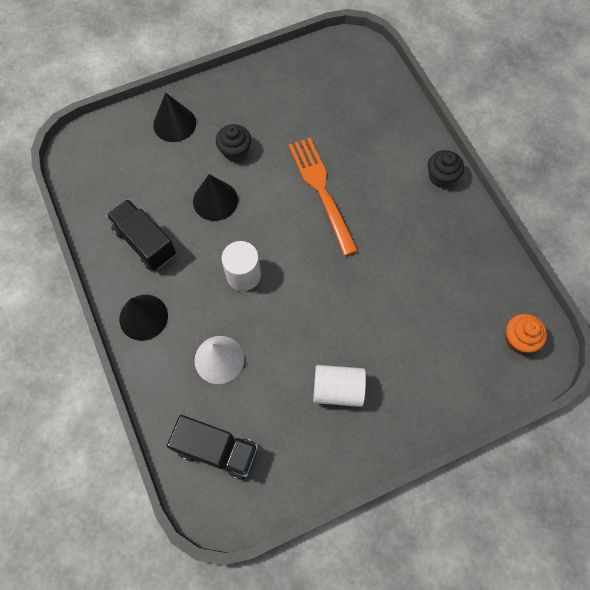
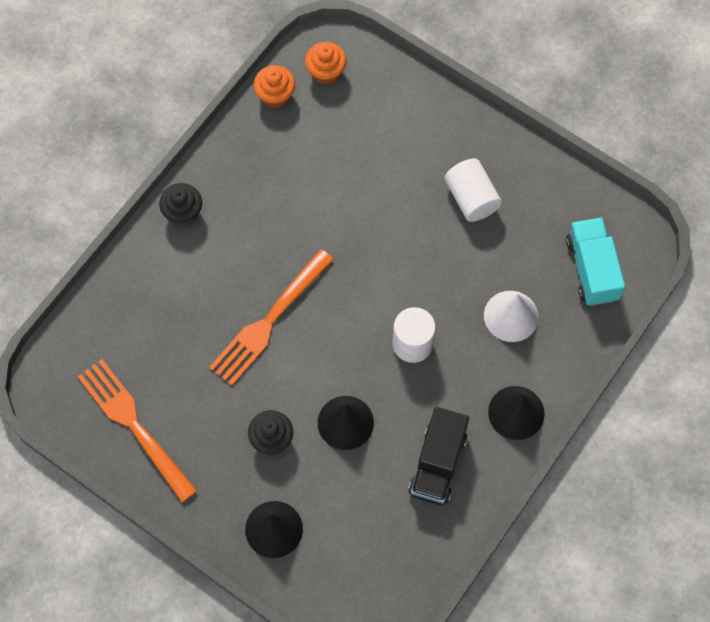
camera: 120 degrees left, 0 degrees up
(217, 450) = (591, 269): black truck -> turquoise truck
(297, 80) = (134, 426): none -> orange fork
(514, 288) = (275, 95): none -> orange cupcake

